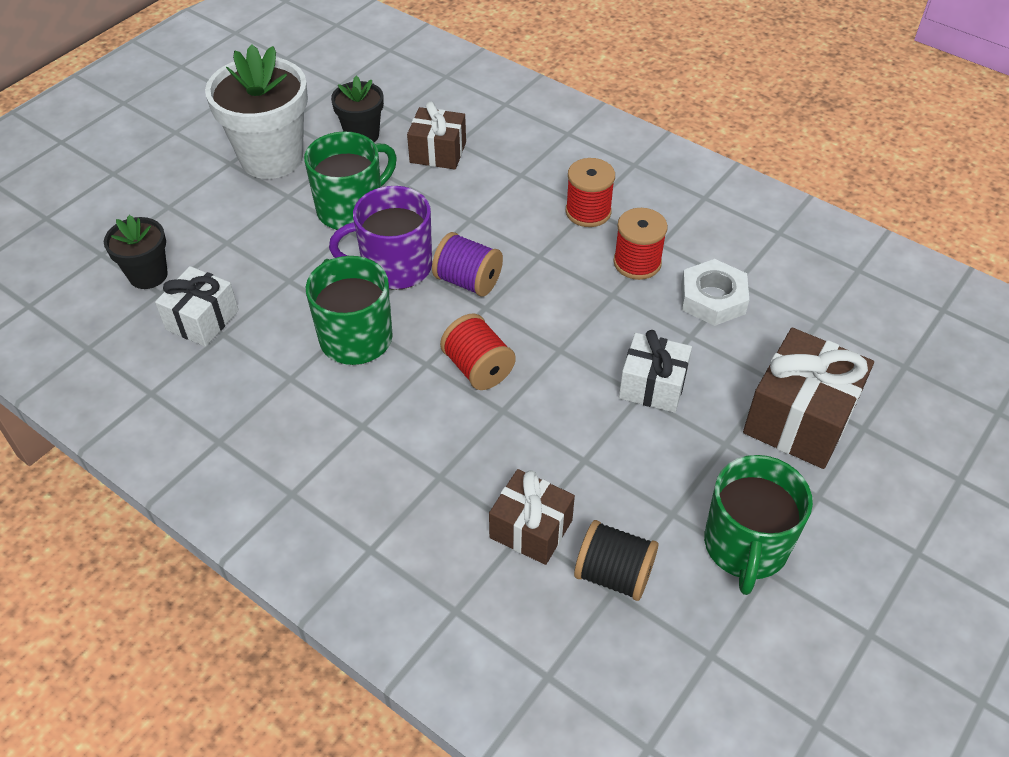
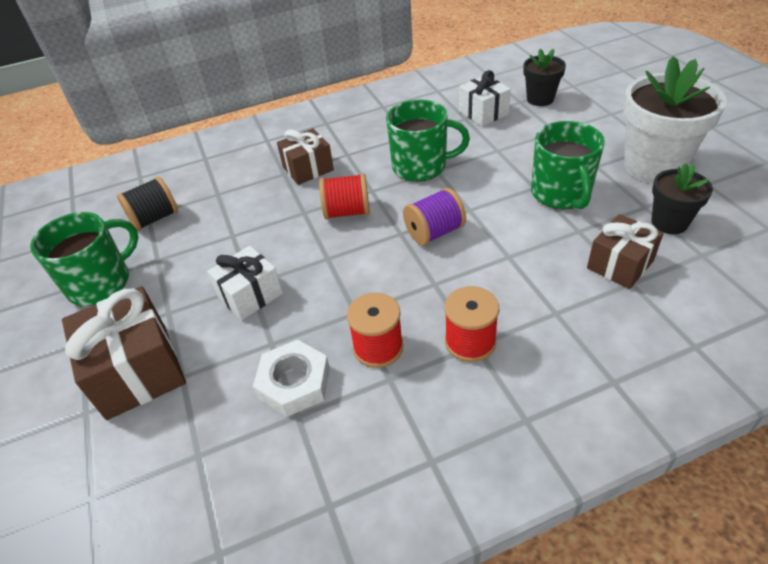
camera: 125 degrees right, 5 degrees down
(395, 267) = (477, 199): purple mug -> none
(531, 529) = (215, 197): brown gift -> brown gift (308, 169)
(745, 546) = (100, 283): green mug -> green mug turned 90 degrees clockwise

